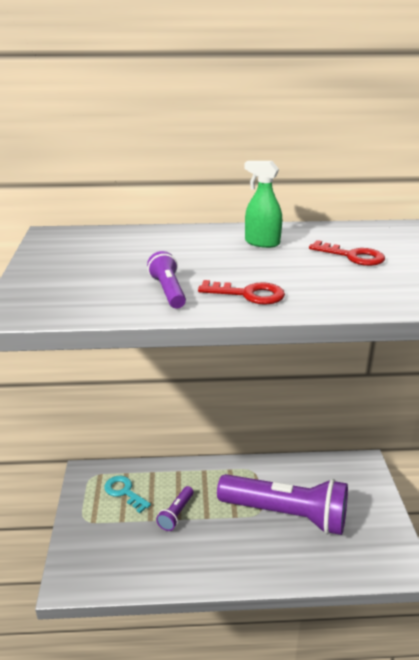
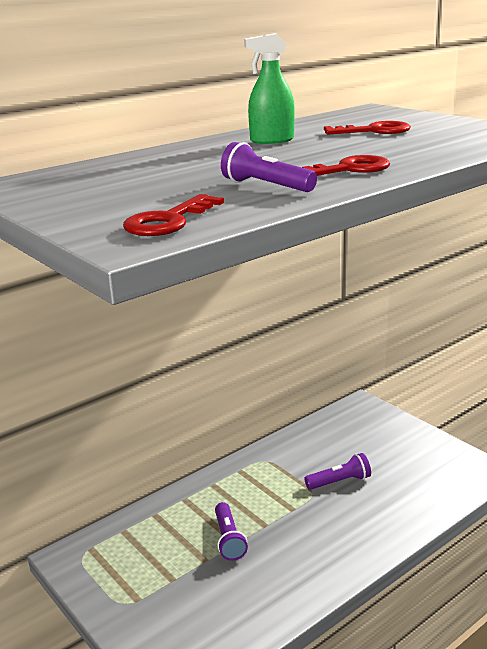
camera: 35 degrees left, 5 degrees down
(61, 302) = (168, 221): none -> red key
(124, 492) = (143, 550): turquoise key -> none
(286, 514) = (339, 482): purple flashlight -> purple flashlight, size x0.42

